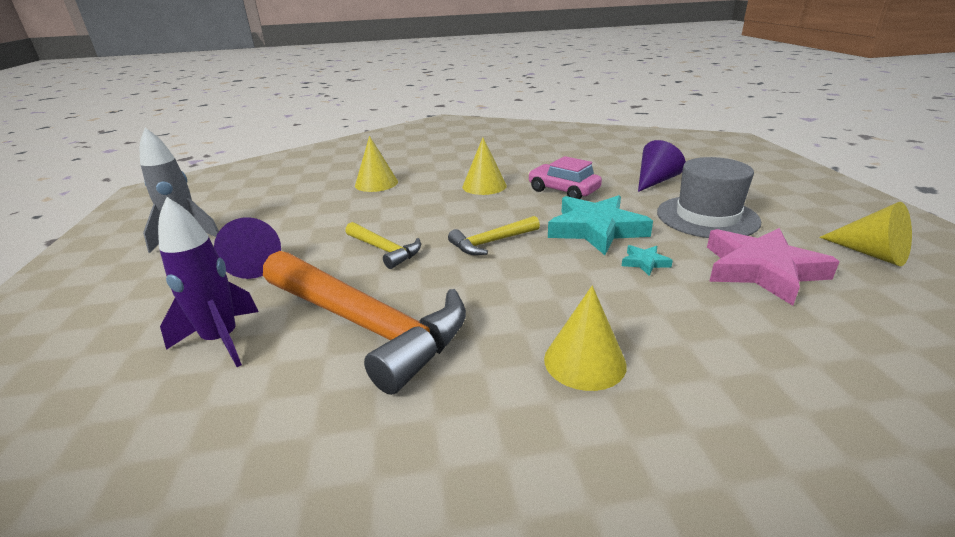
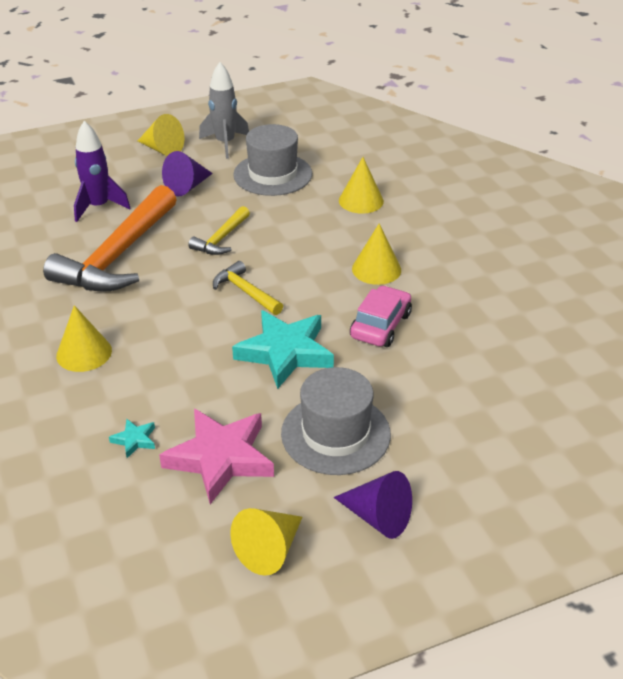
camera: 75 degrees right, 10 degrees up
(136, 279) = (162, 149): none -> yellow cone
(287, 216) = (272, 174): none -> grey hat
(644, 262) = (223, 383): turquoise star -> turquoise star (134, 440)
(655, 181) = (436, 398): purple cone -> purple cone (378, 517)

